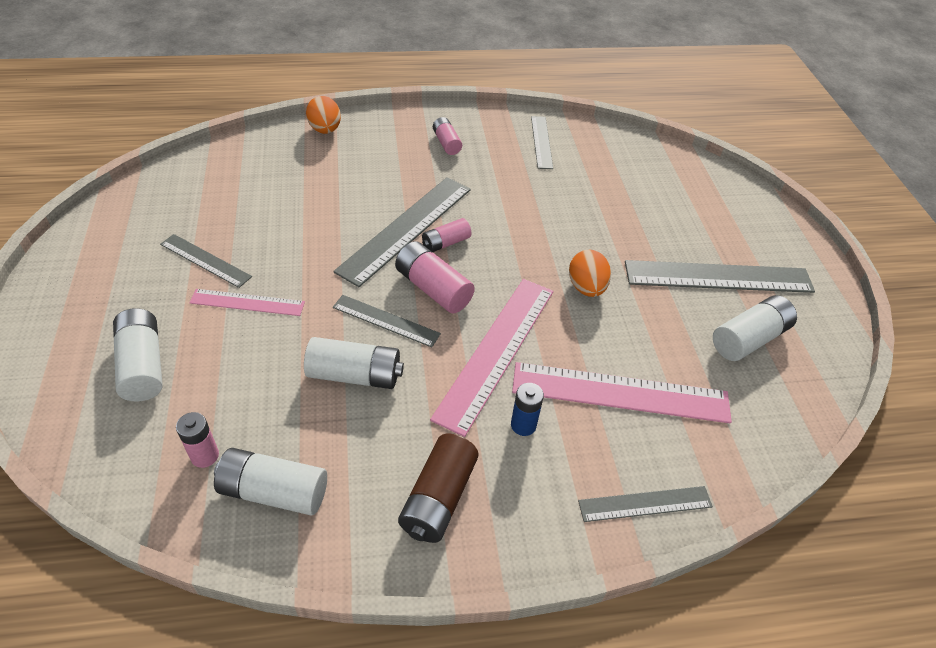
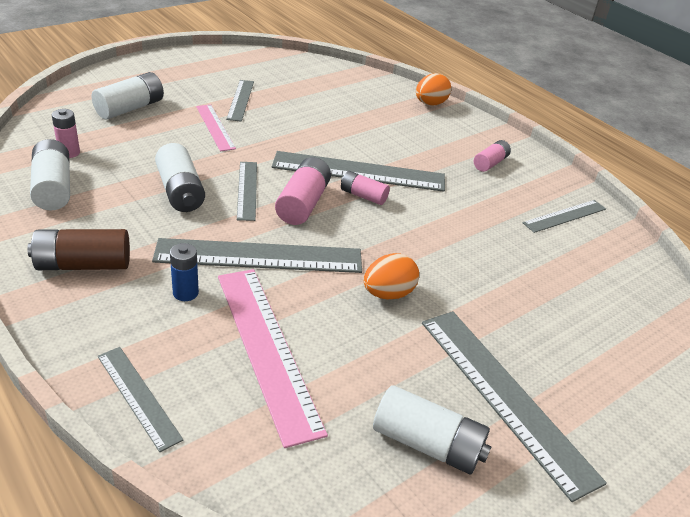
camera: 60 degrees right, 10 degrees down
(496, 351) = (259, 256): pink ruler -> grey ruler

